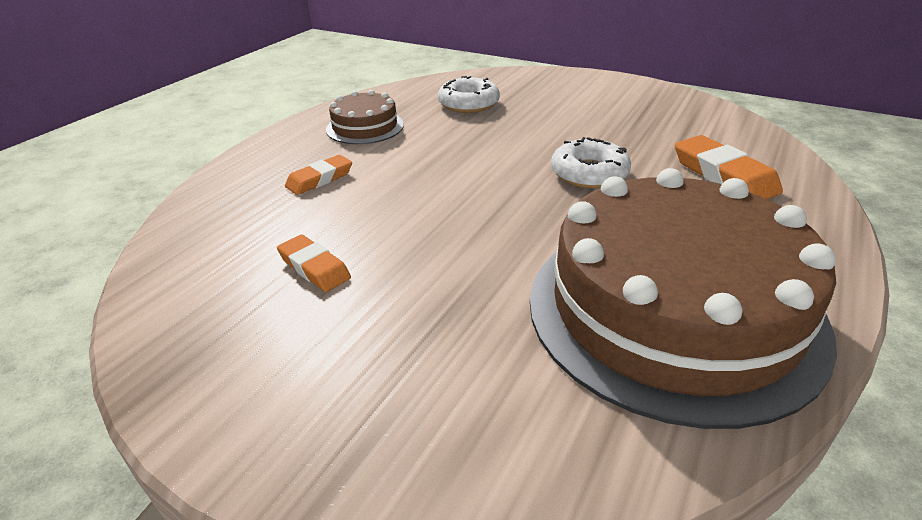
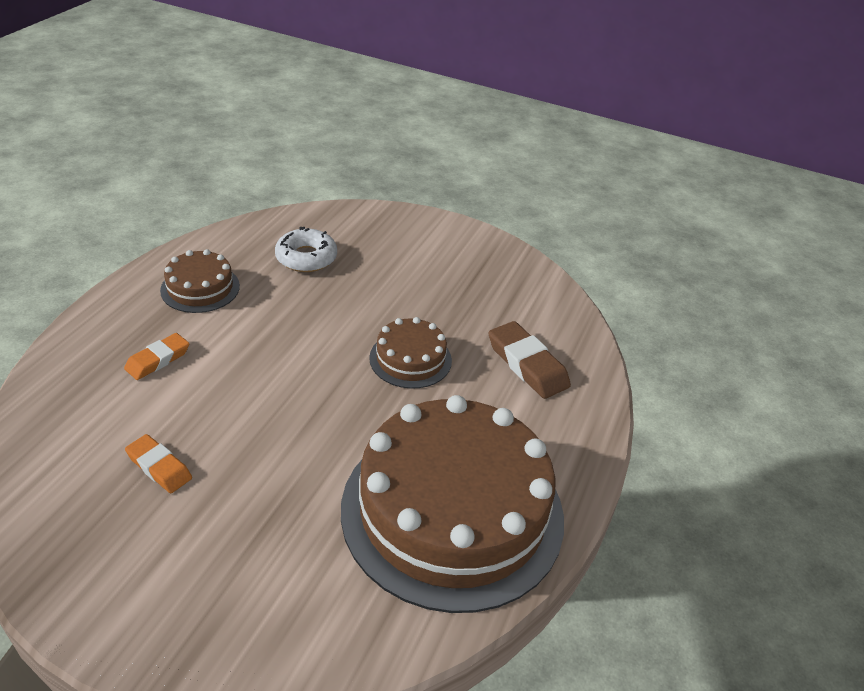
camera: 10 degrees left, 5 degrees up
(589, 173) = (410, 359): white donut -> brown cake
(723, 175) = (527, 364): orange eraser -> brown eraser

